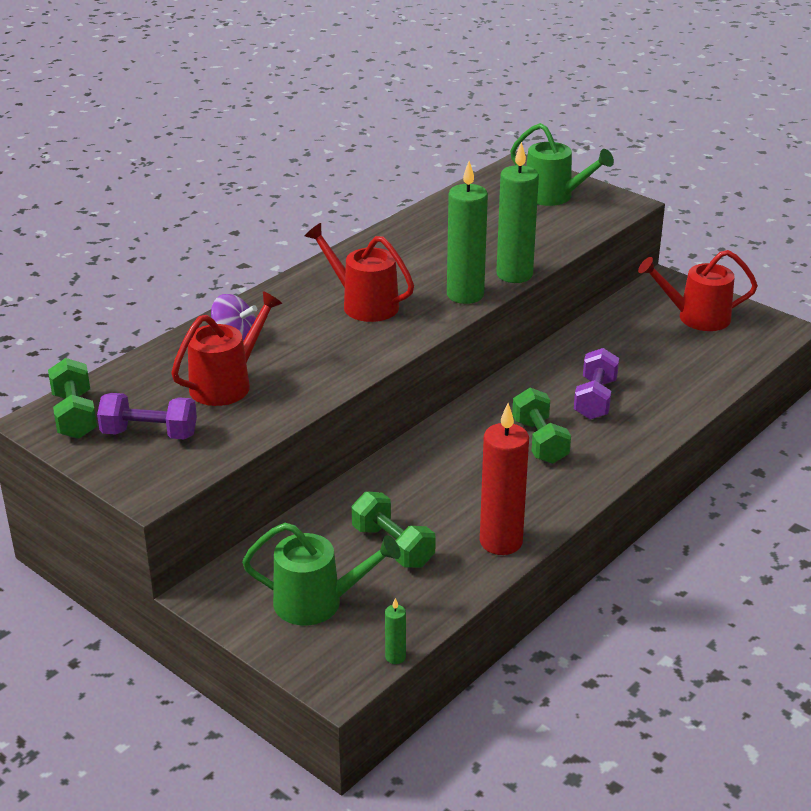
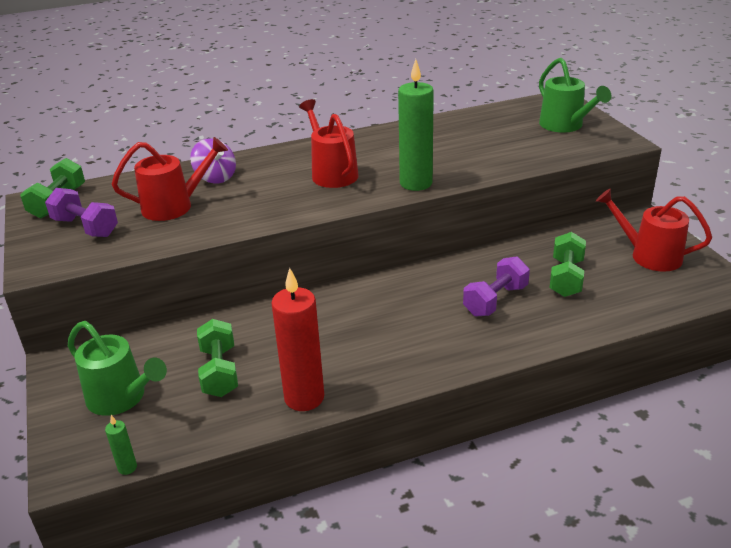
camera: 30 degrees right, 0 degrees up
(514, 275) = (472, 177): green candle -> none
(539, 441) = (416, 322): green dumbbell -> green dumbbell (566, 278)

